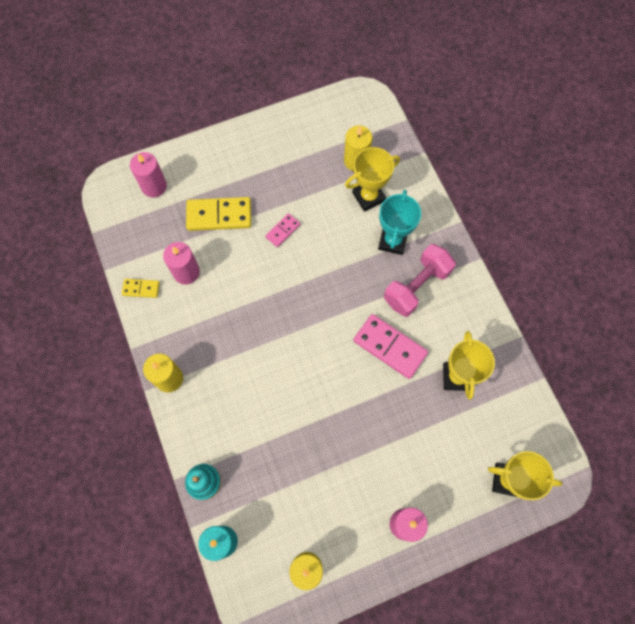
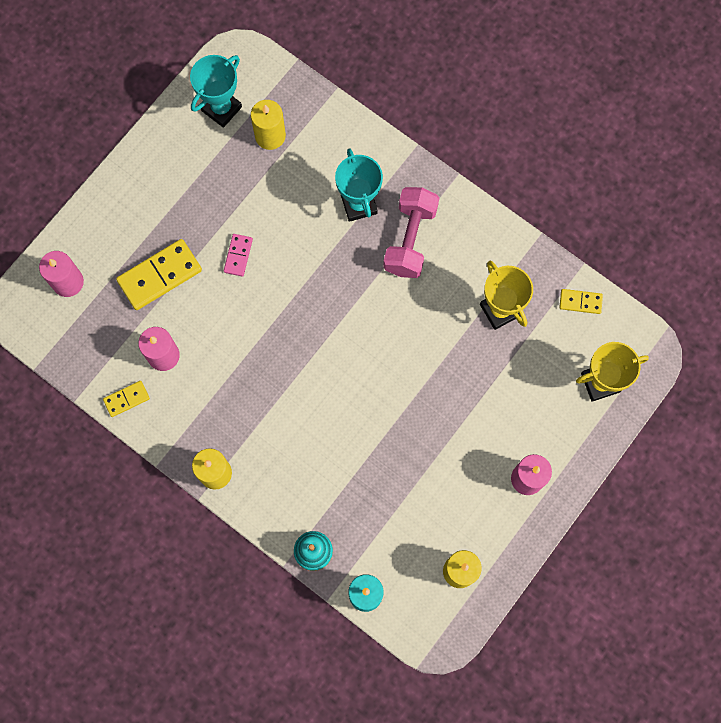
camera: 30 degrees left, 5 degrees up
(333, 126) = (221, 109): none -> turquoise trophy
(368, 197) = (306, 169): yellow trophy -> none
(390, 347) = (418, 316): pink domino -> none
(525, 406) = (580, 302): none -> yellow domino

